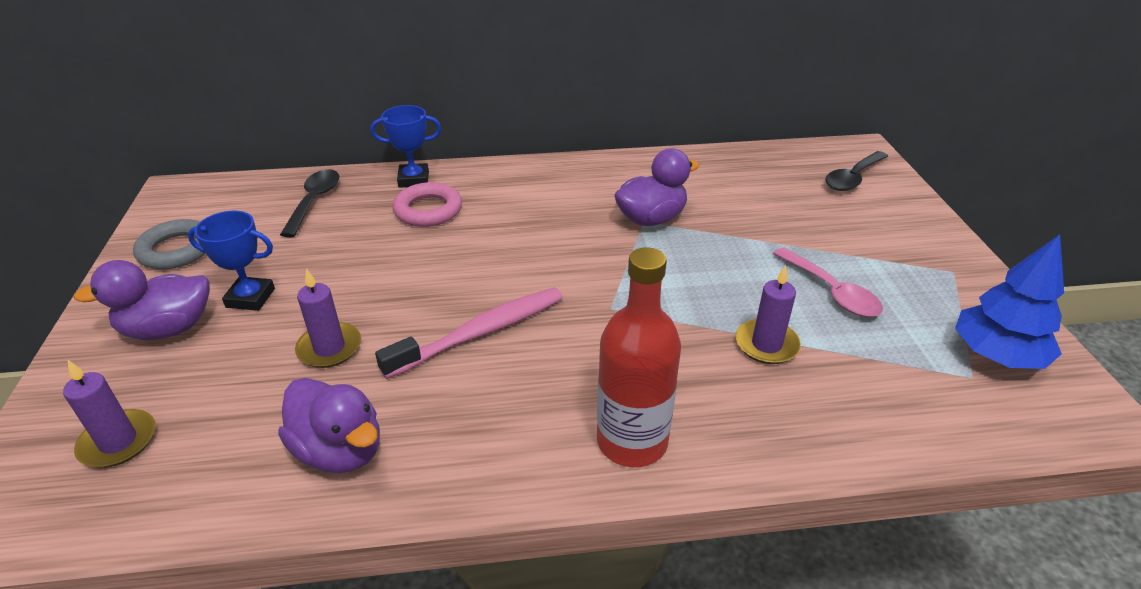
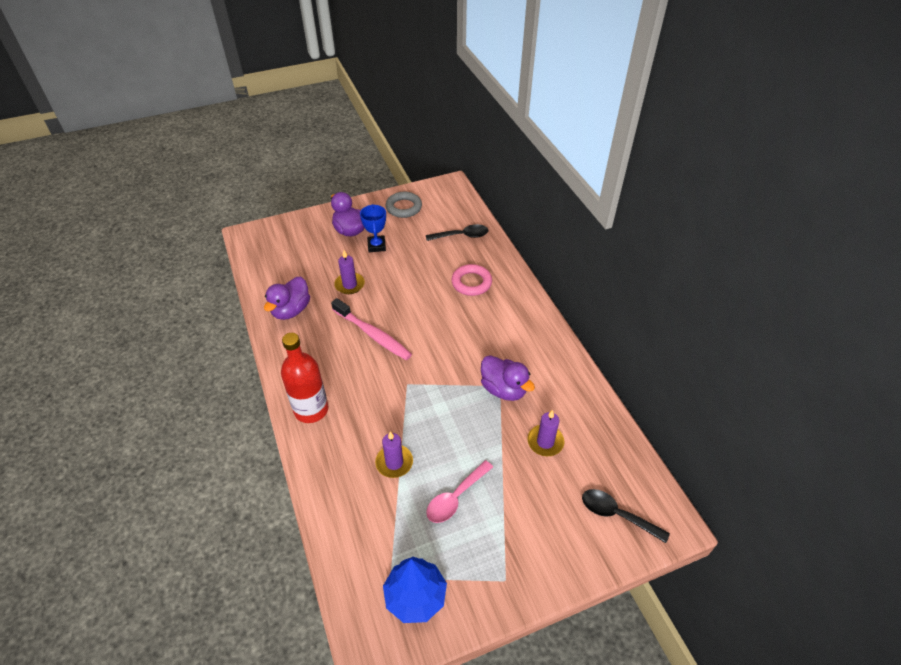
camera: 75 degrees right, 10 degrees up
(118, 441) = (286, 247): purple candle -> purple candle (545, 442)
(413, 179) = (501, 266): blue trophy -> none

